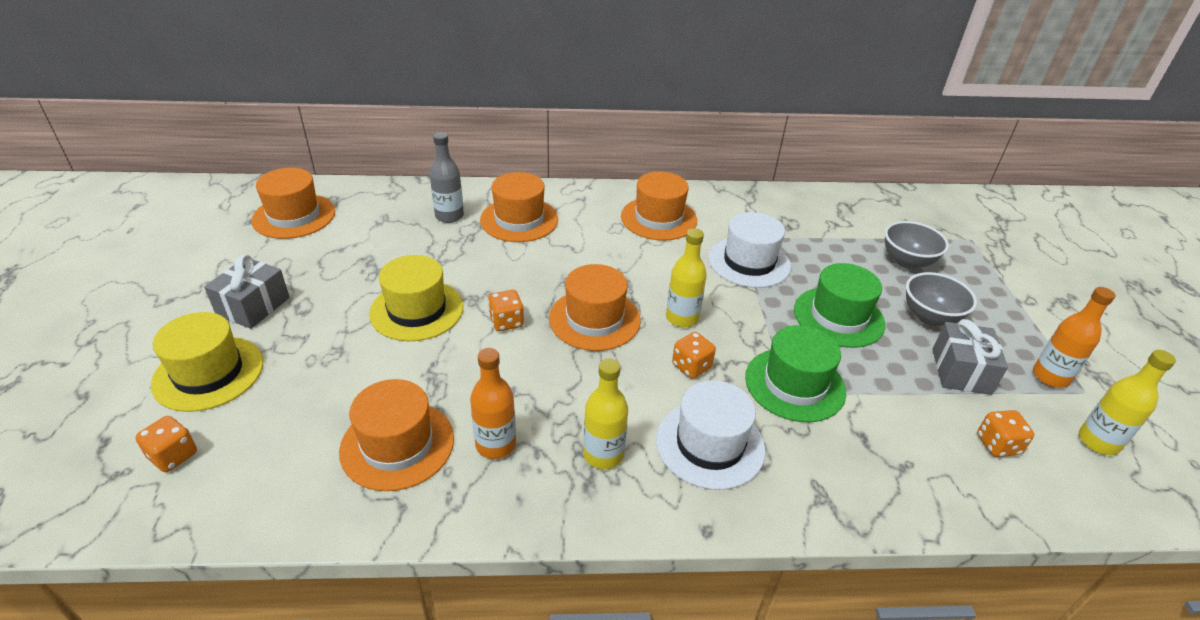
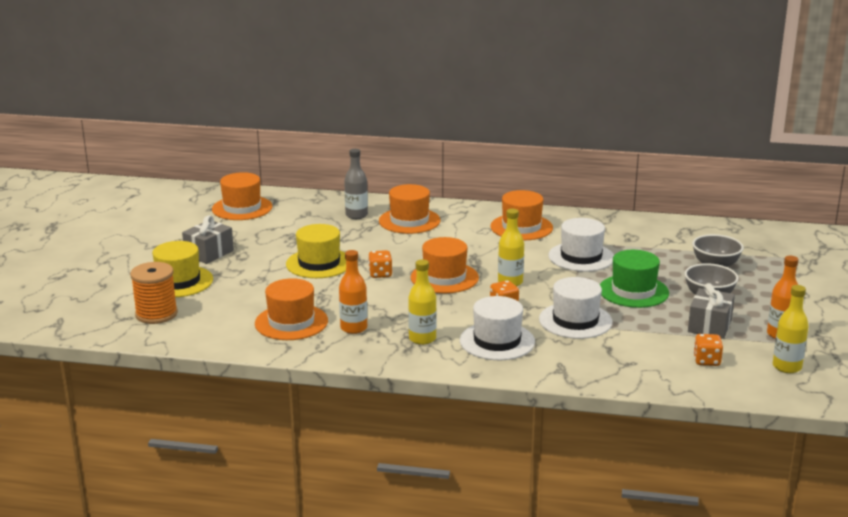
camera: 15 degrees right, 15 degrees down
(173, 456) = (156, 314): orange dice -> orange spool
(795, 384) = (575, 321): green hat -> white hat

